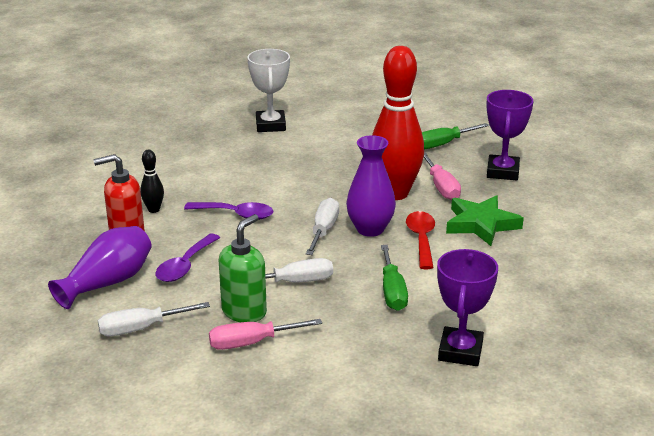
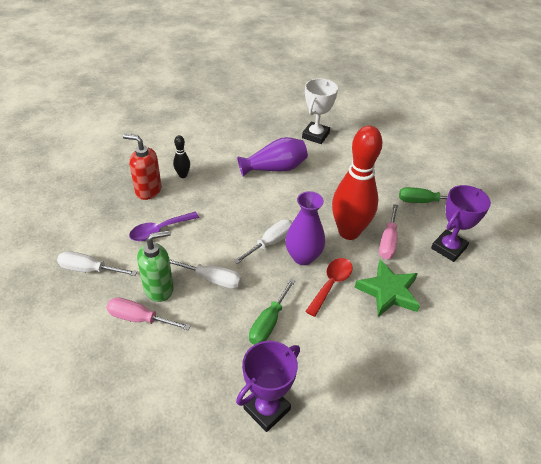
camera: 30 degrees right, 15 degrees up
(108, 282) = (105, 222): purple vase -> purple vase (275, 168)
(236, 214) = (227, 202): purple spoon -> none

